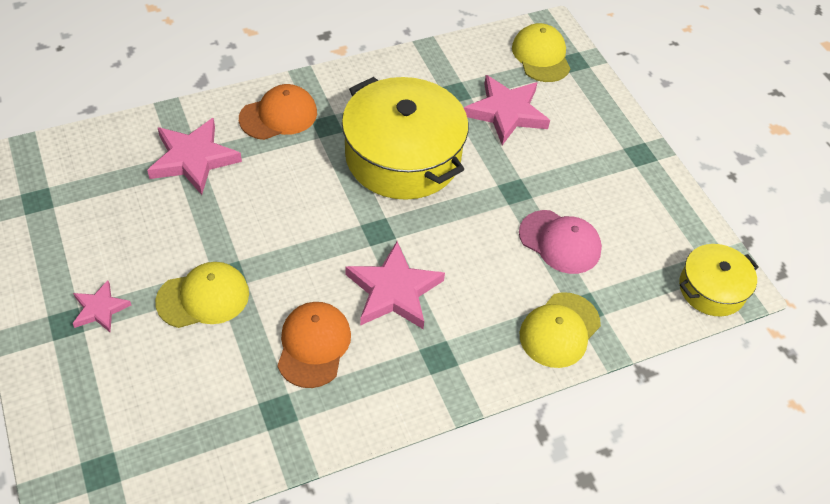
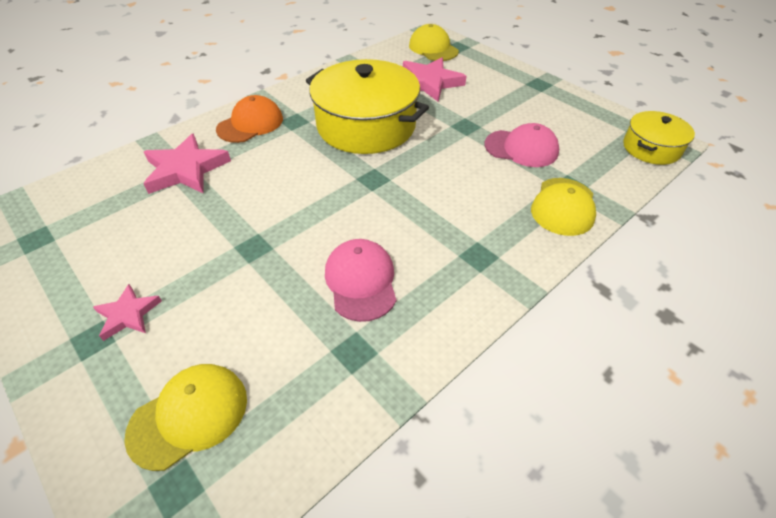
camera: 15 degrees left, 5 degrees down
(203, 297) = (235, 272): yellow cap -> yellow cap (189, 416)
(313, 345) = (361, 281): orange cap -> pink cap
(394, 291) = (410, 217): pink star -> none

